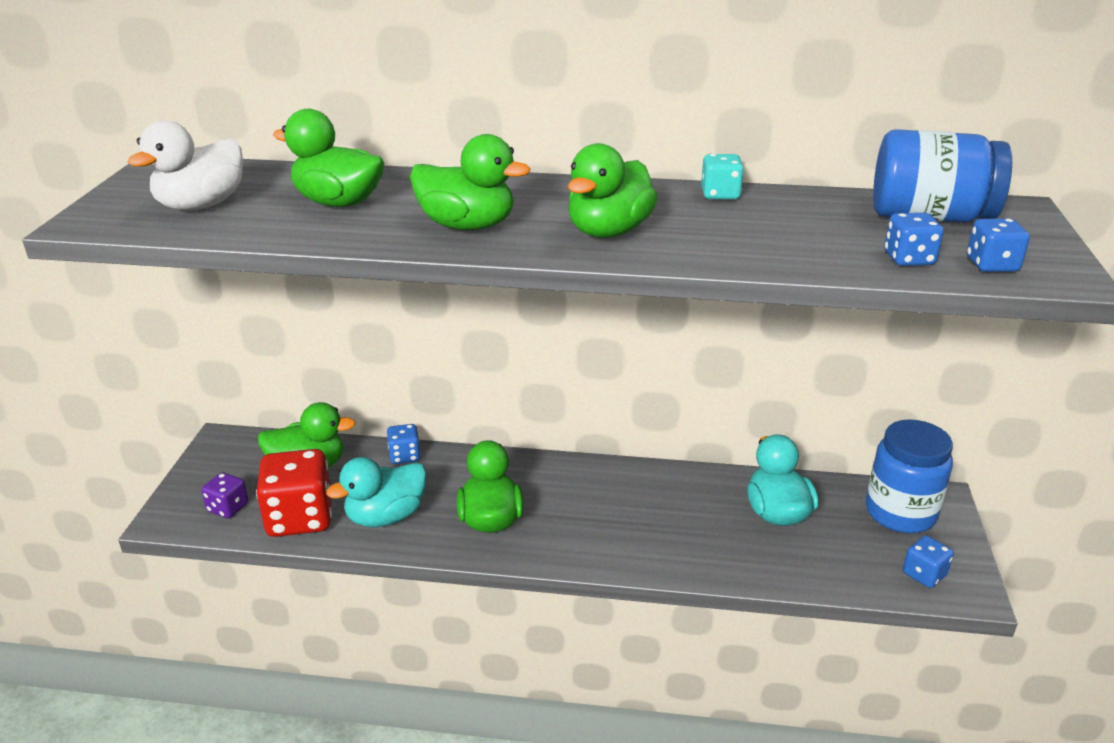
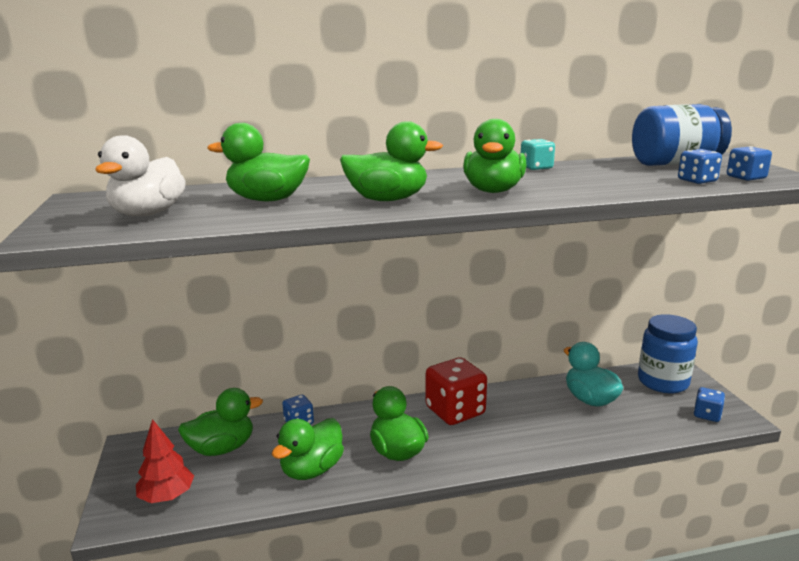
camera: 20 degrees left, 10 degrees down
(228, 508) = (167, 497): purple dice -> red tree
(300, 518) = (238, 488): red dice -> red dice (455, 411)
(385, 516) = (312, 470): turquoise duck -> green duck

